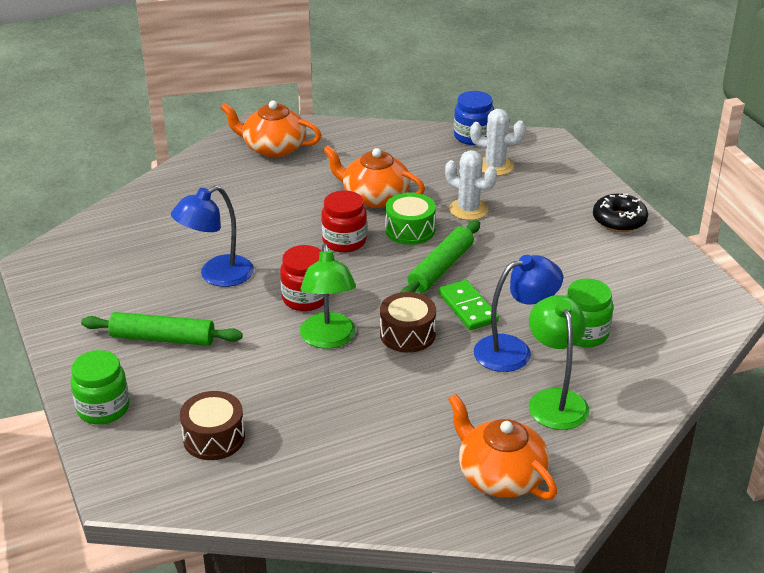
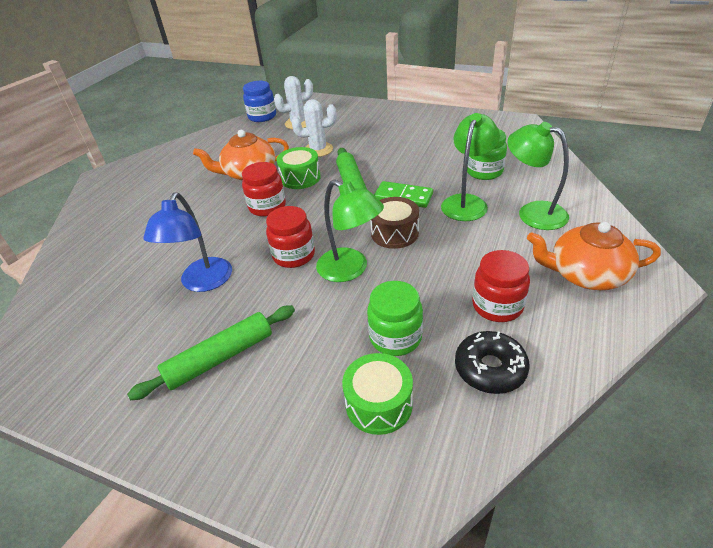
camera: 40 degrees left, 5 degrees up
(103, 408) = (246, 461): green jar -> green jar (395, 337)
(214, 438) = (379, 404): brown drum -> green drum
(273, 148) = (133, 183): orange teapot -> none
(389, 443) = (497, 306): none -> red jar
(514, 350) = (467, 202): blue lamp -> green lamp
(619, 220) = (405, 114): black donut -> black donut (490, 368)

